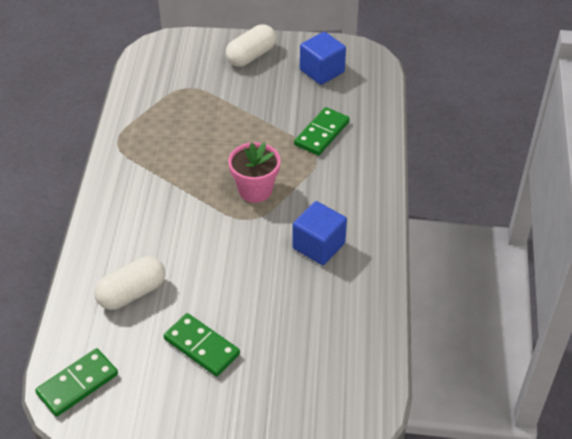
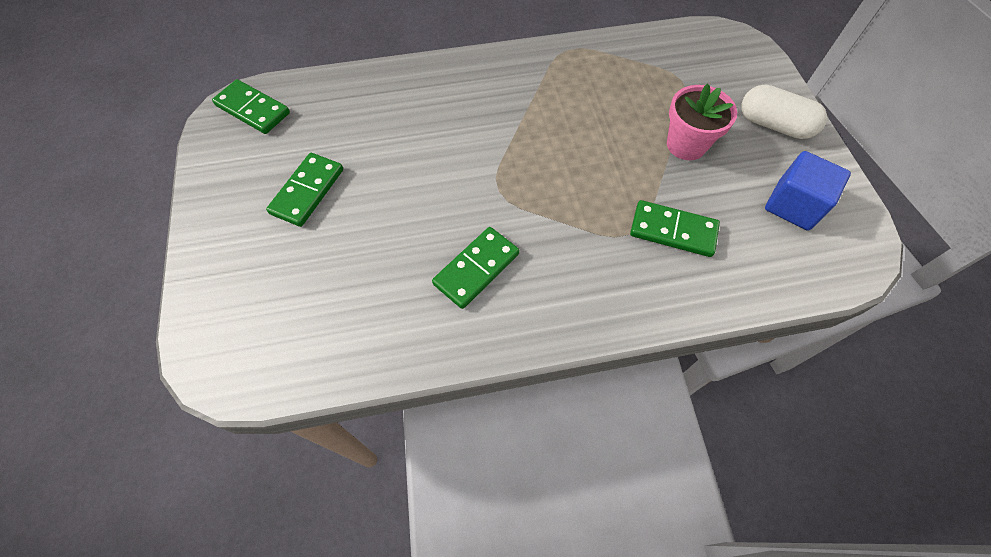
camera: 75 degrees right, 15 degrees up
(132, 293) = (367, 117): white capsule -> none
(255, 190) = (545, 184): pink flower pot -> pink flower pot (686, 145)
(318, 246) = (476, 269): blue cube -> green domino

